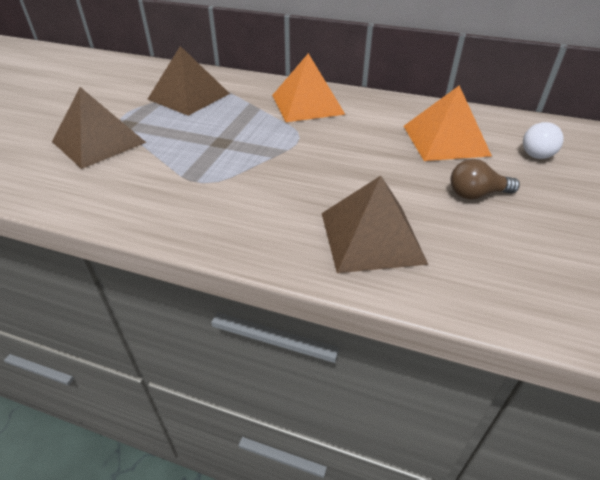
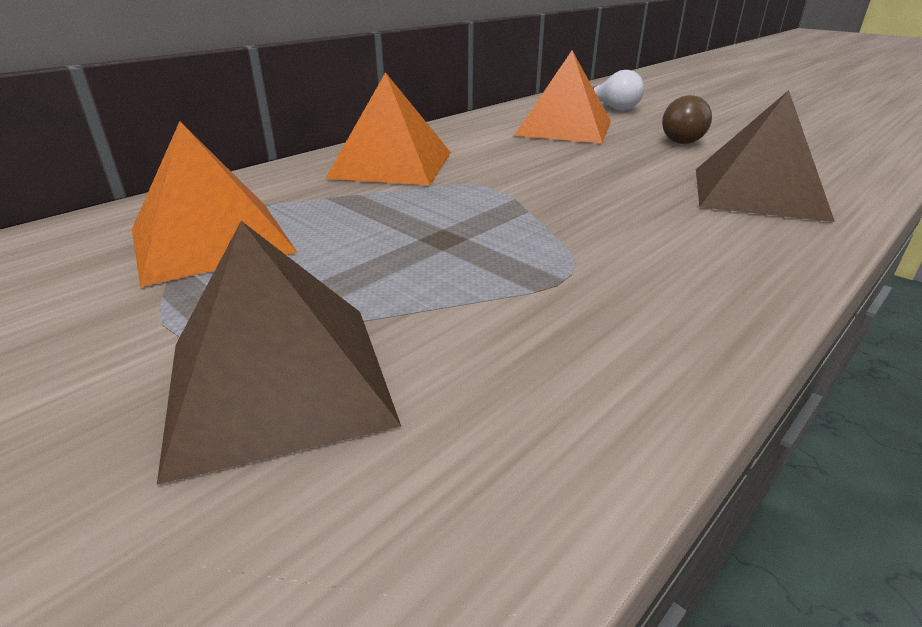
camera: 65 degrees left, 10 degrees down
(189, 96) = (211, 240): brown pyramid -> orange pyramid

